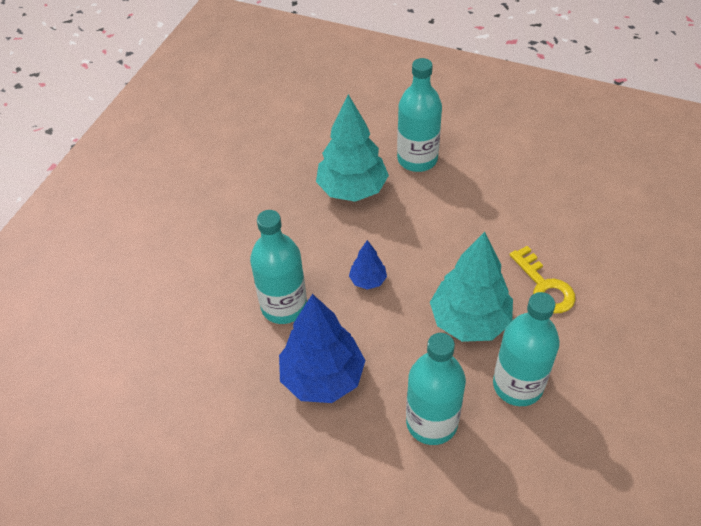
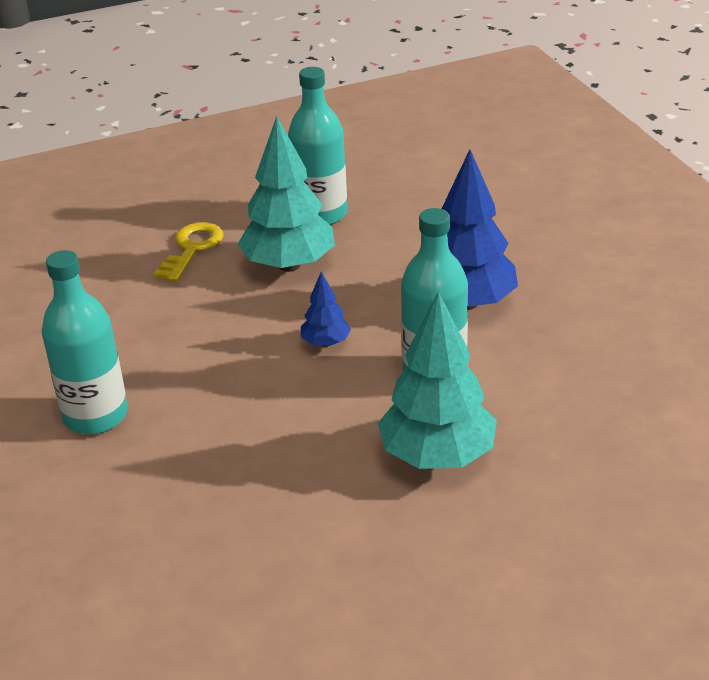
camera: 135 degrees left, 15 degrees down
(352, 189) = (210, 433): turquoise tree -> turquoise tree (437, 456)
(431, 422) = (416, 232): turquoise bottle -> none

